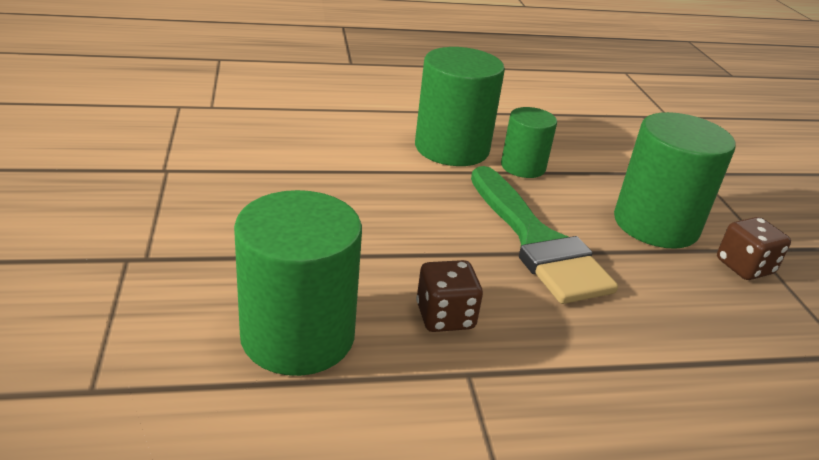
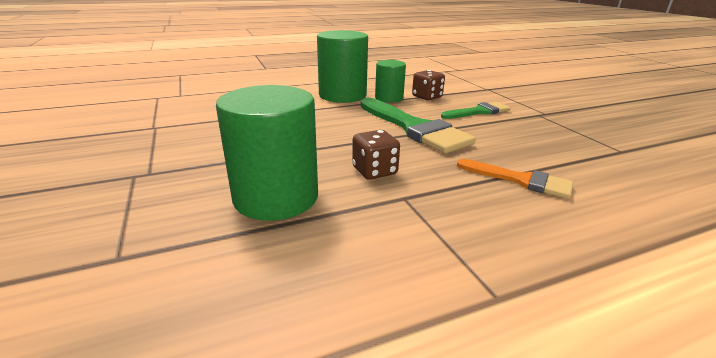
camera: 10 degrees left, 5 degrees down
(651, 378) = (519, 180): none -> orange brush
(655, 224) = (478, 112): green cylinder -> green brush
(744, 267) = (538, 122): brown dice -> brown dice (427, 97)

